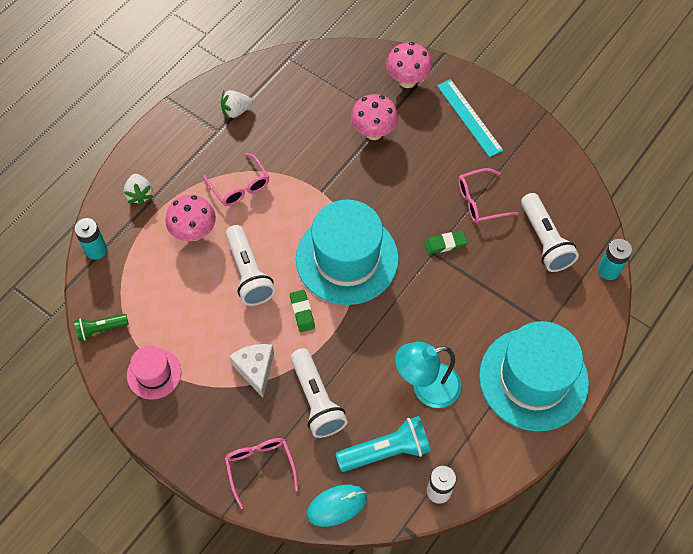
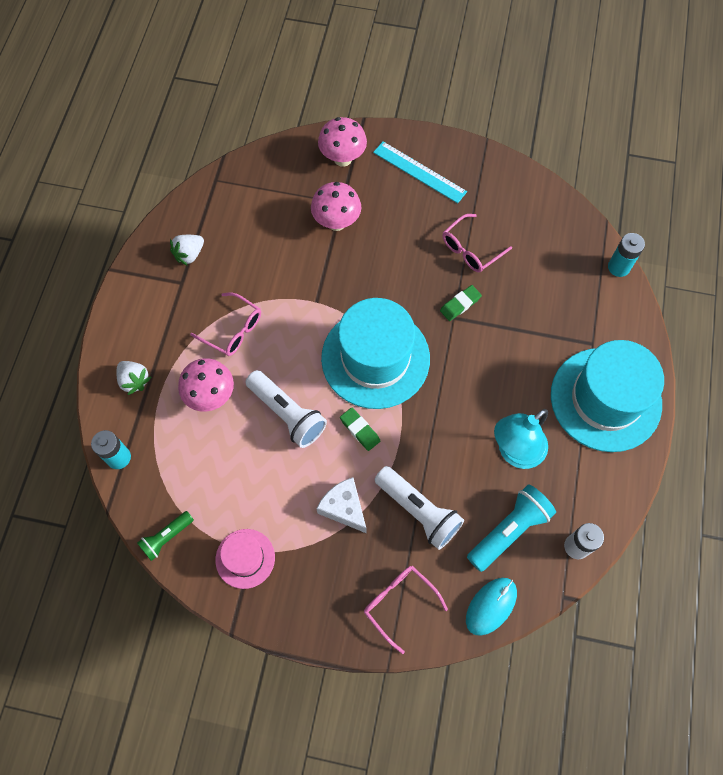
camera: 25 degrees left, 5 degrees up
(544, 240) = (548, 263): white flashlight -> none

